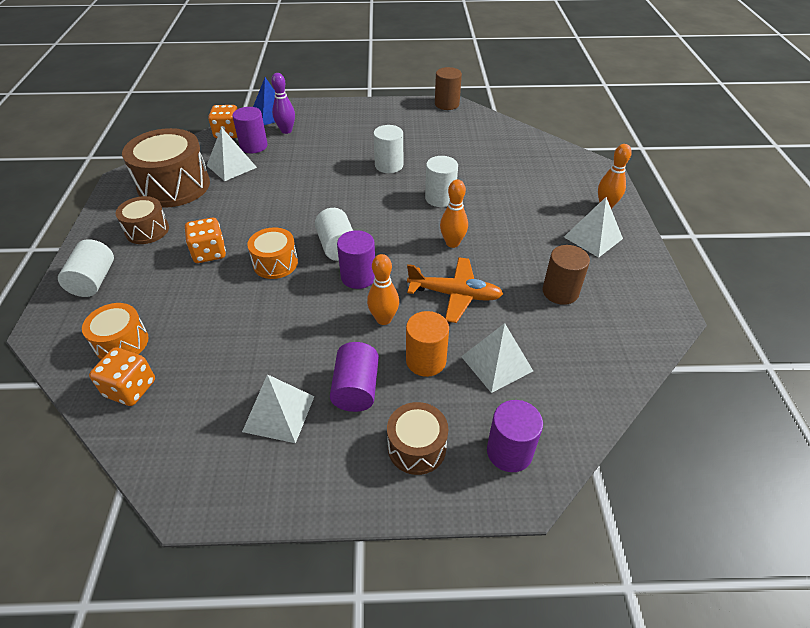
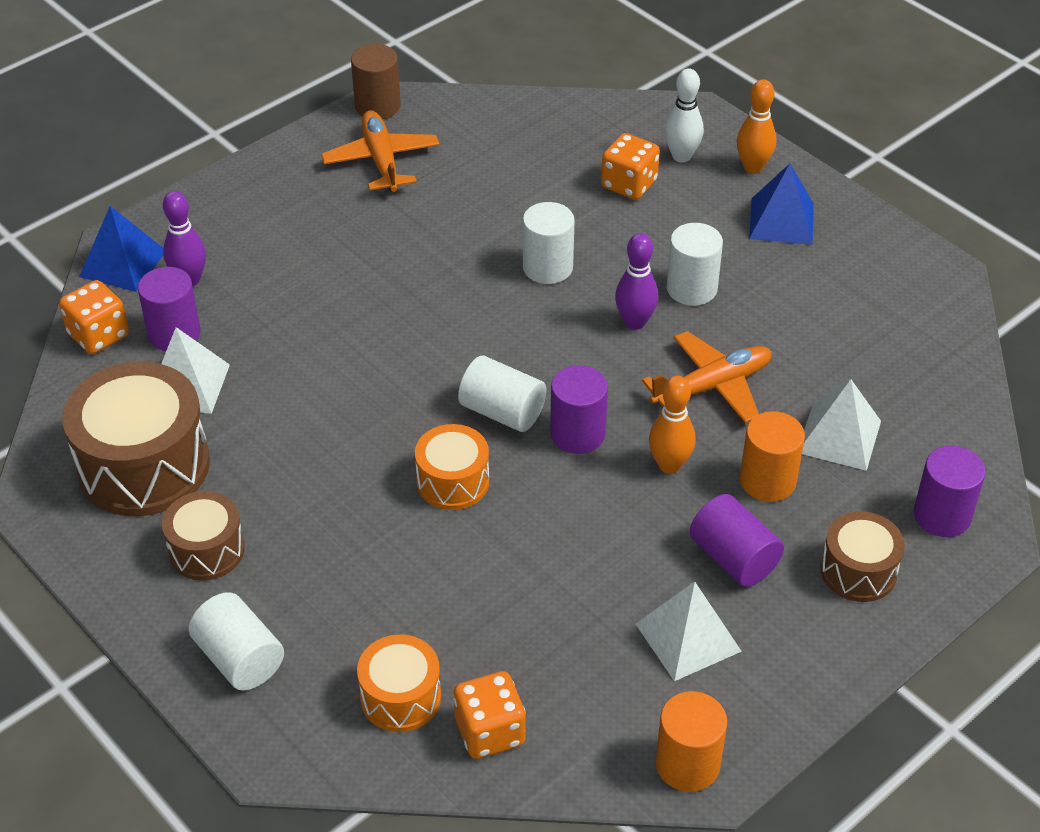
camera: 40 degrees left, 0 degrees up
(187, 484) = (687, 764): none -> orange cylinder
(209, 253) = (345, 523): orange dice -> orange dice (629, 184)
(389, 165) = (420, 255): white cylinder -> white cylinder (691, 288)
(421, 123) = (381, 160): none -> orange plane
(452, 243) = (635, 322): orange bowling pin -> purple bowling pin
(560, 292) = (816, 313): brown cylinder -> none
(570, 184) = (681, 156): none -> white bowling pin
(593, 238) = (781, 221): white pyramid -> blue pyramid

